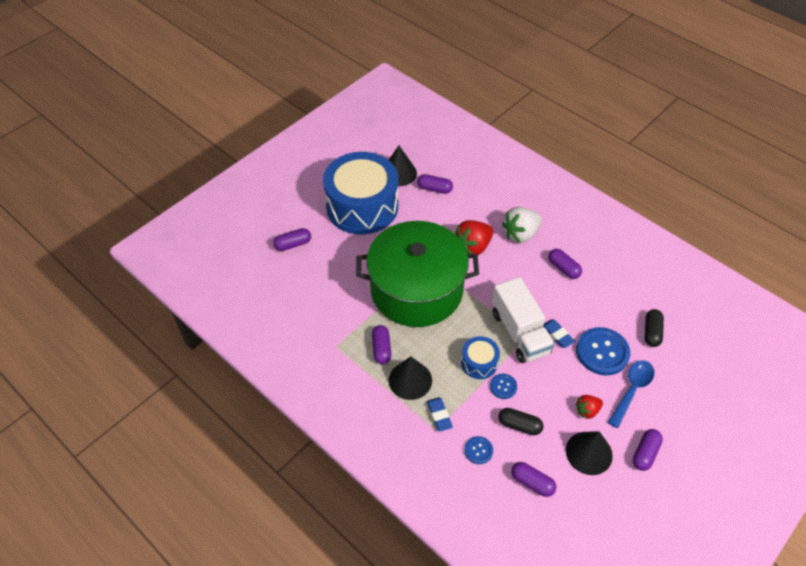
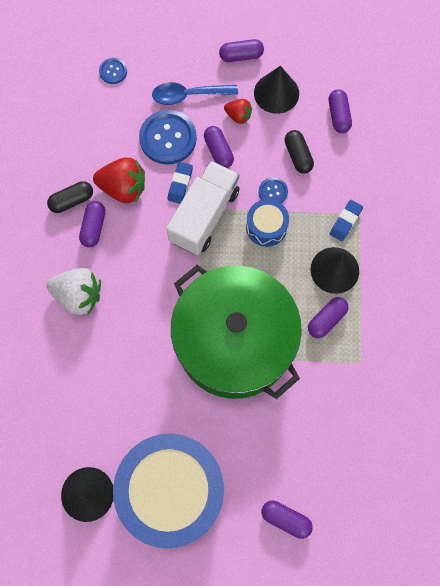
camera: 130 degrees left, 20 degrees up
(434, 189) = (81, 432): purple capsule -> purple capsule (218, 151)
(473, 247) = (134, 329): red strawberry -> red strawberry (123, 188)
(478, 450) = (348, 170): blue button -> blue button (113, 71)
(651, 332) = (111, 113): black capsule -> black capsule (72, 201)

